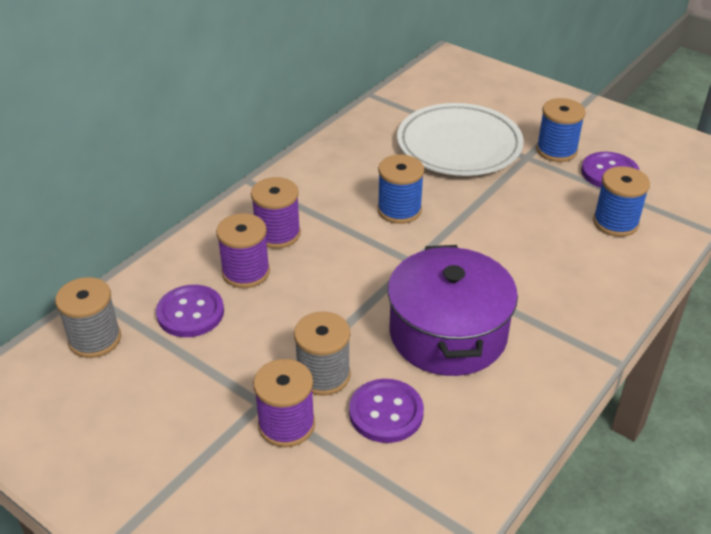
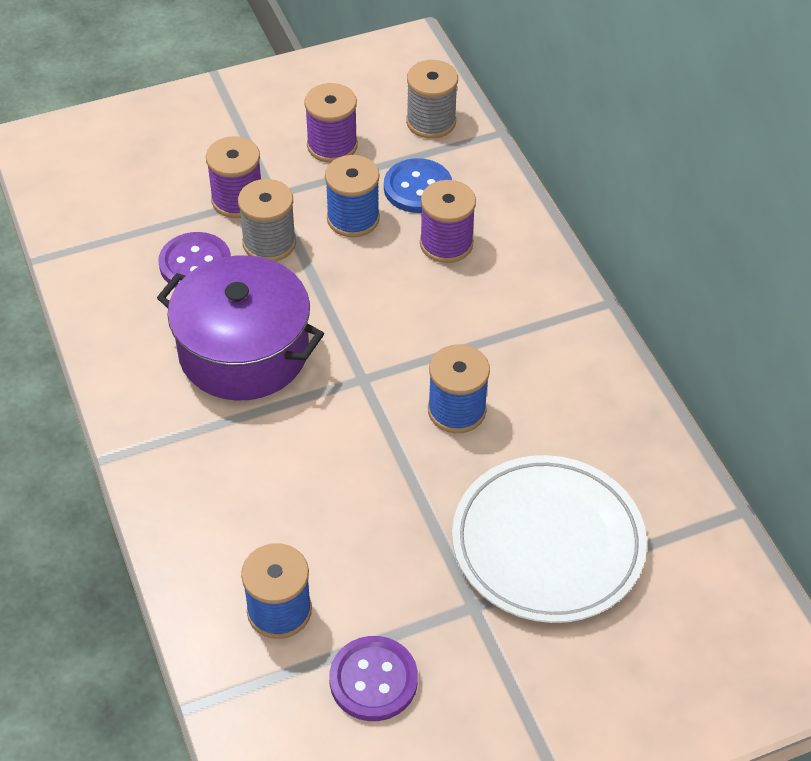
camera: 120 degrees right, 10 degrees up
(190, 313) = (418, 188): purple button -> blue button
(277, 234) = (489, 290): purple spool -> purple spool (332, 145)
(556, 150) = (463, 652): blue spool -> blue spool (353, 218)

